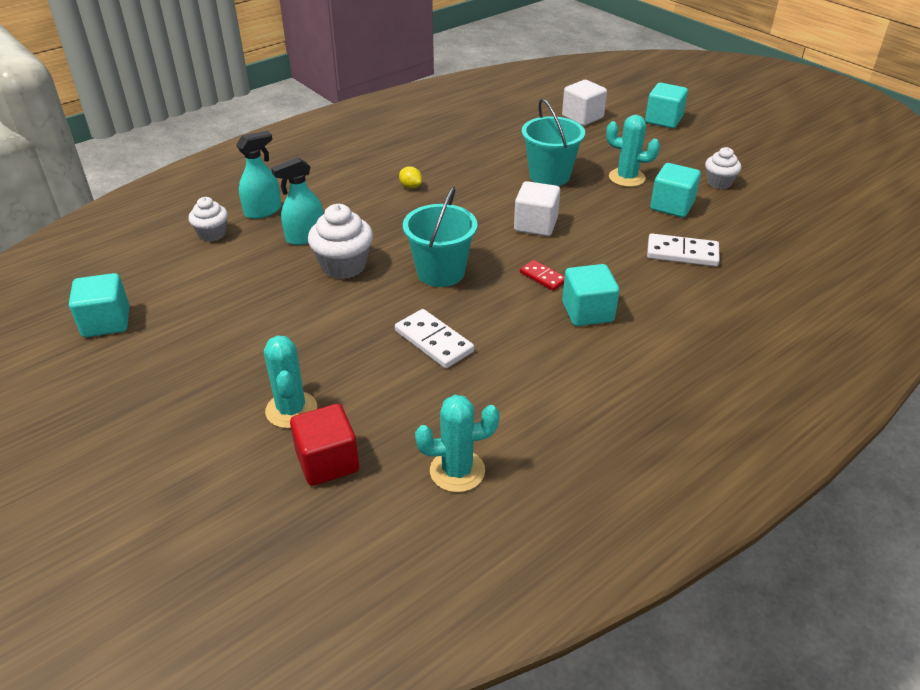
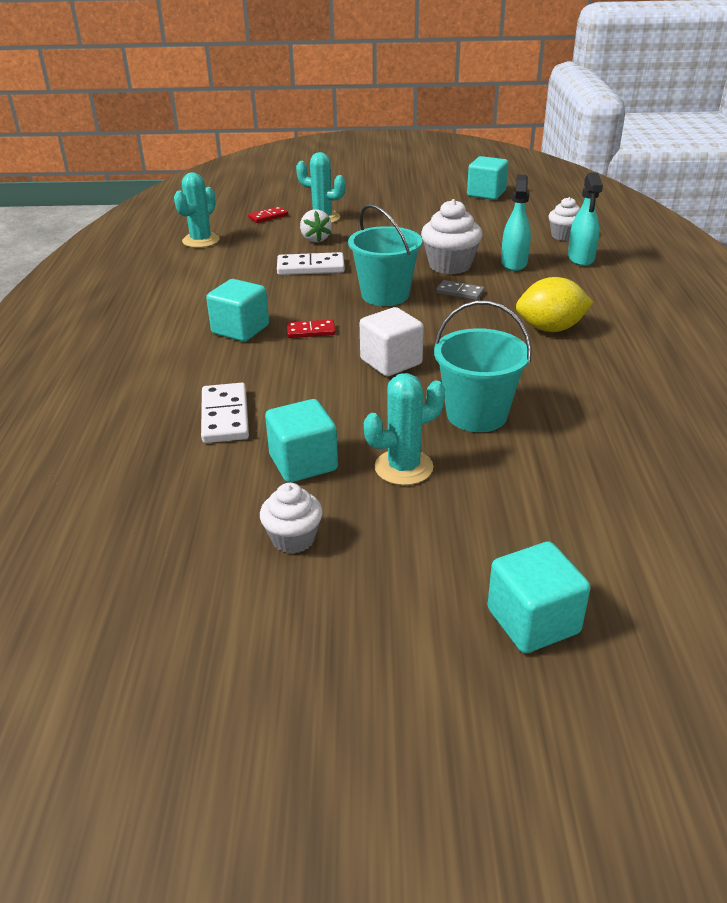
camera: 130 degrees right, 5 degrees down
(327, 462) = (268, 217): red cube -> red domino
(361, 378) = (315, 239): none -> white strawberry
(393, 240) = (460, 292): none -> grey domino
(411, 186) = (550, 329): yellow lemon -> yellow lemon, size x2.03
(582, 117) = (624, 531): white cube -> none
(682, 253) = (225, 416): white domino -> white domino turned 60 degrees counterclockwise

